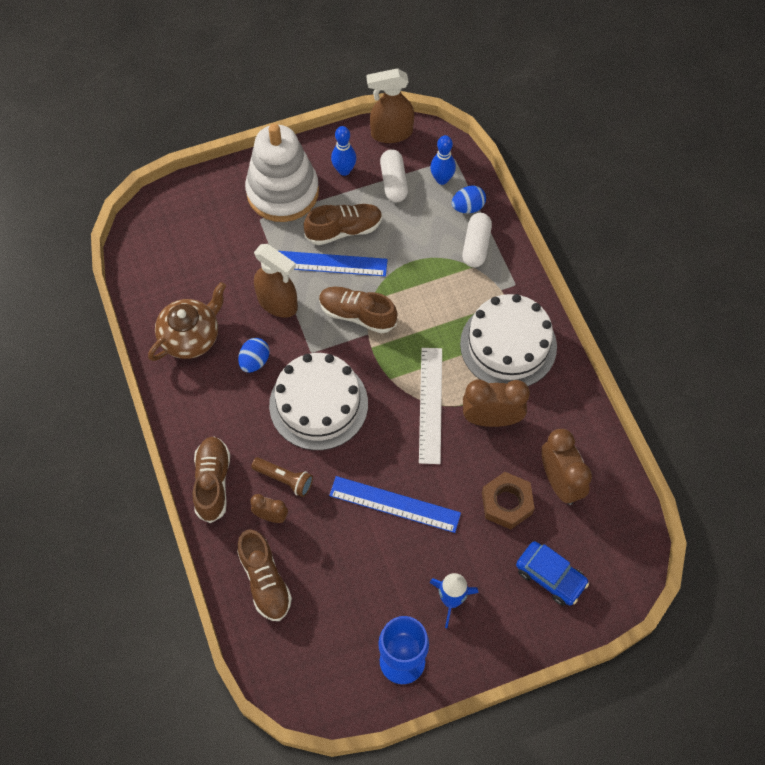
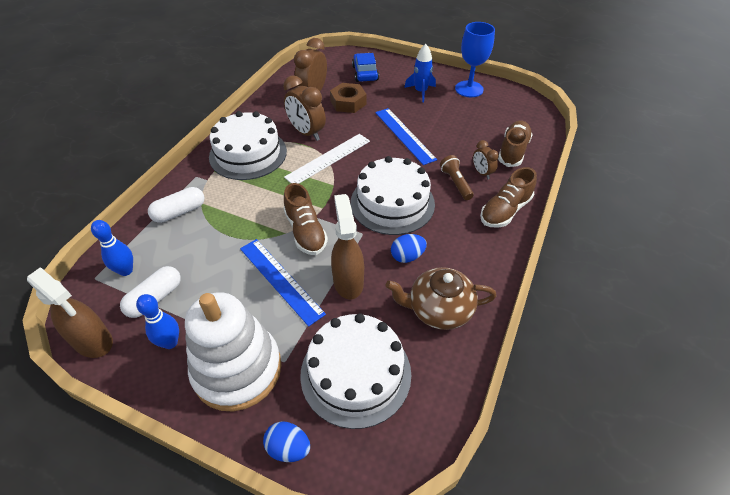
camera: 135 degrees left, 15 degrees down
(207, 249) = (355, 373): none -> white cake
(344, 230) = (237, 293): brown shoe -> none
(468, 207) = (144, 238): blue egg -> blue egg (288, 448)

